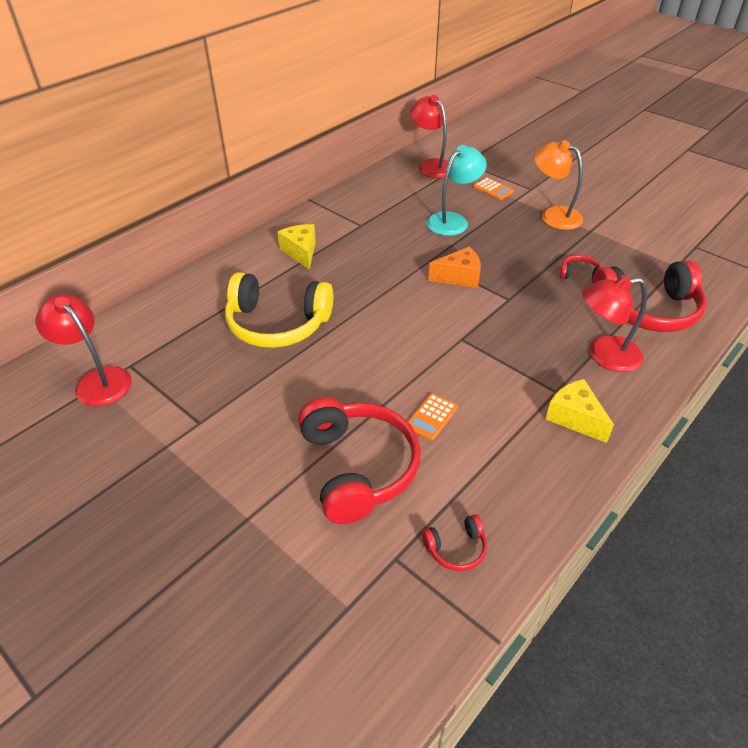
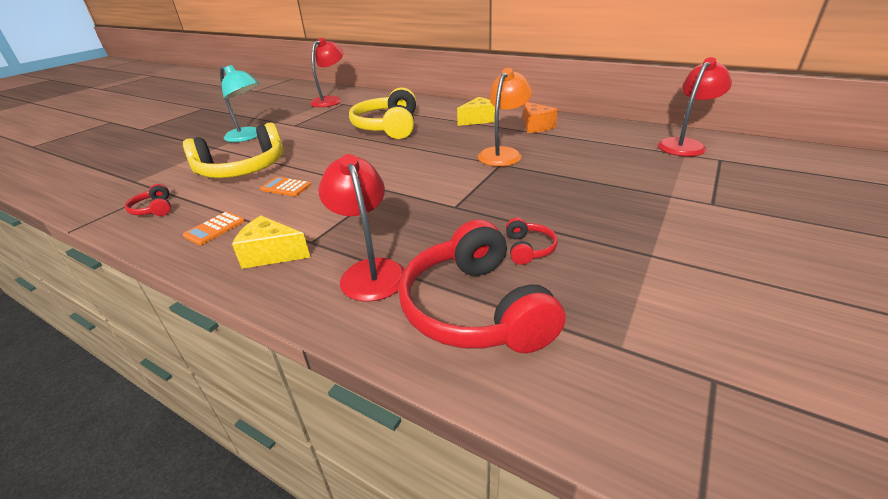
camera: 80 degrees right, 10 degrees down
(358, 467) = (242, 169): red headphones -> yellow headphones
(453, 220) = (581, 166): turquoise lamp -> turquoise lamp (248, 137)
(459, 277) = (480, 179): orange cheese -> orange cheese (535, 126)
(493, 189) = (677, 180): orange calculator -> orange calculator (215, 228)
(553, 215) = (660, 223): orange lamp -> orange lamp (503, 153)
(574, 418) = (271, 254): yellow cheese -> yellow cheese turned 120 degrees counterclockwise

